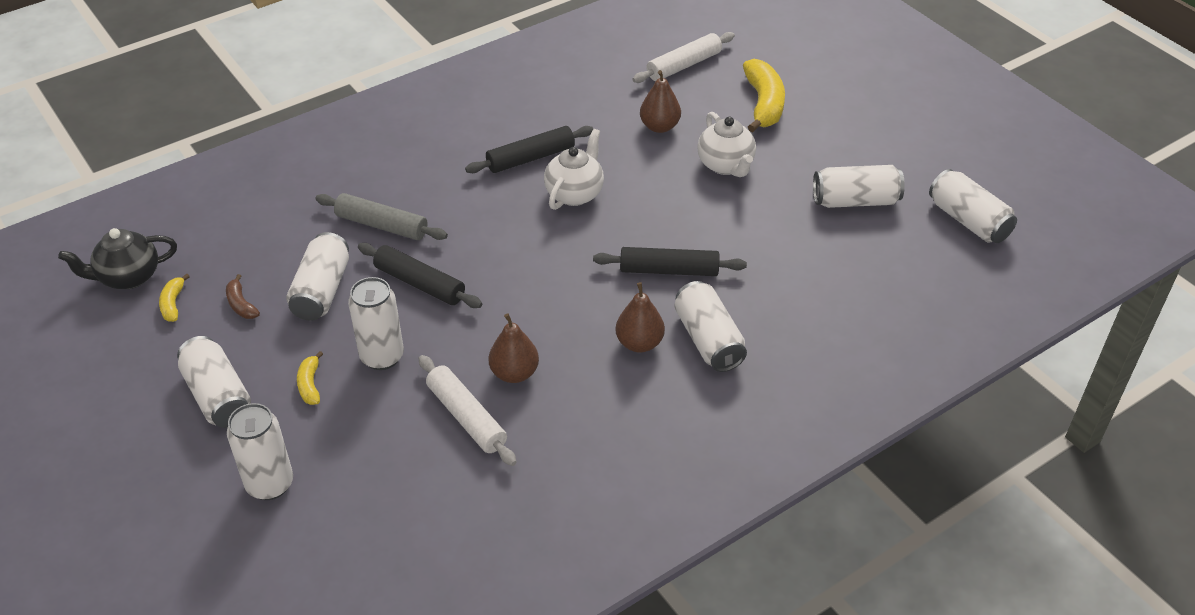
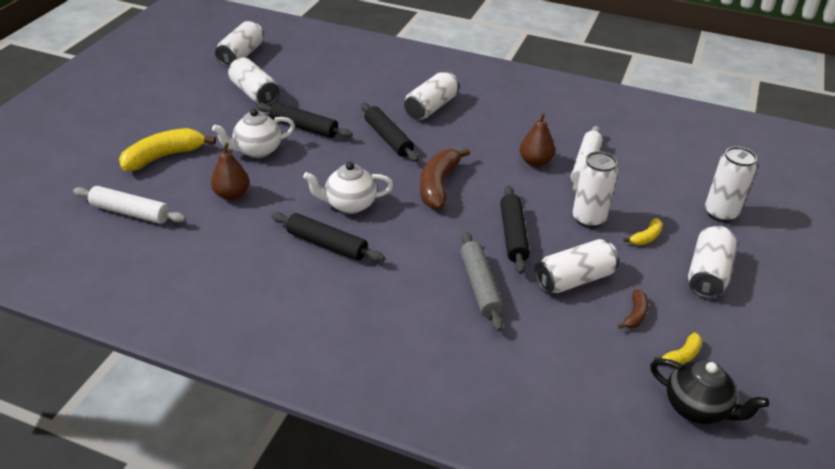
camera: 125 degrees left, 5 degrees down
(547, 269) = (438, 185): none -> brown banana
(639, 343) = (460, 128): brown pear -> none
(726, 165) = (257, 150): white teapot -> white teapot turned 150 degrees counterclockwise
(746, 213) = (304, 127): none -> black rolling pin

